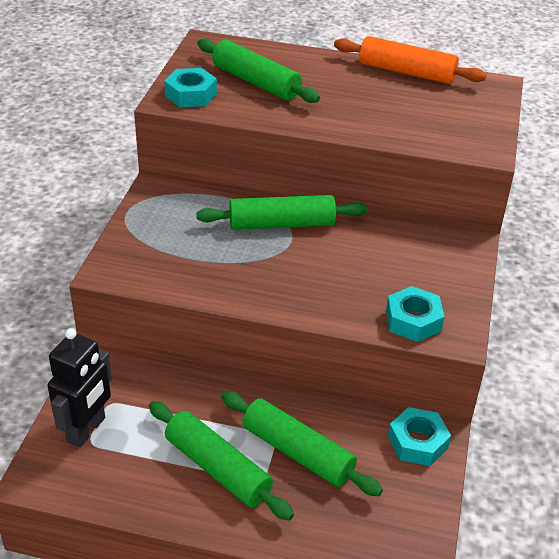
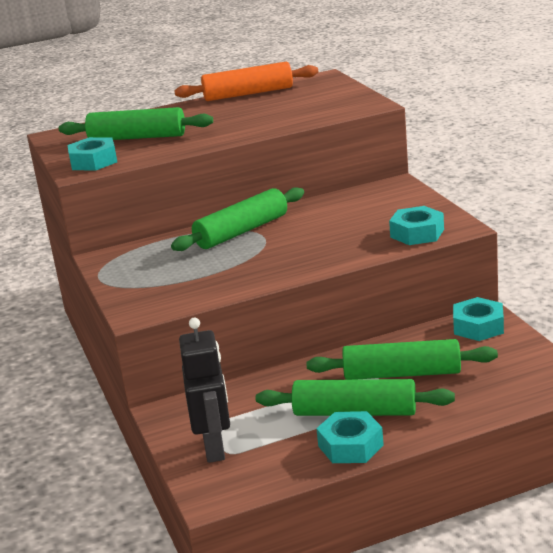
camera: 30 degrees left, 15 degrees down
(176, 502) = (350, 446): none -> turquoise nut

